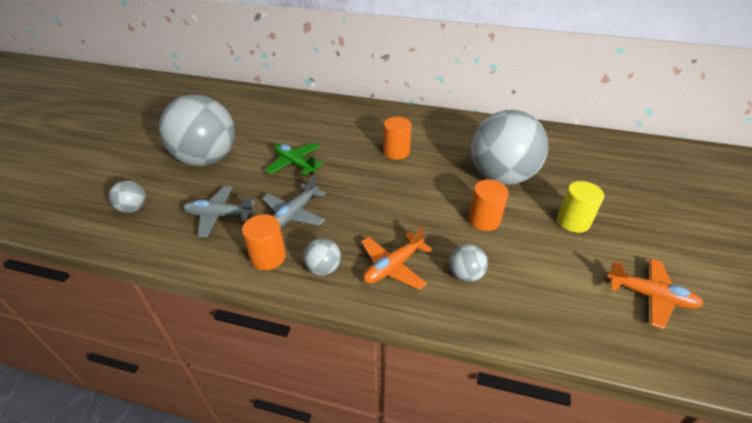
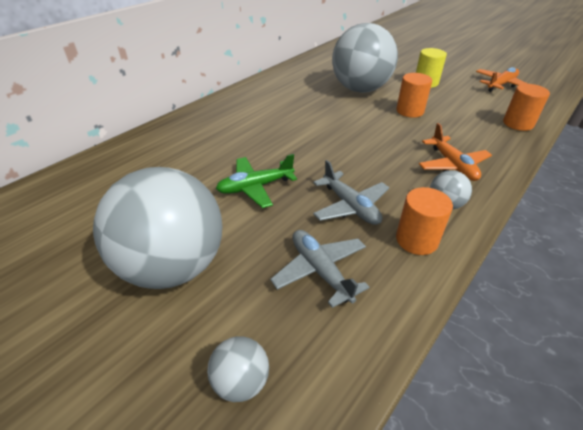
camera: 65 degrees left, 0 degrees up
(219, 215) = (320, 271): grey plane -> grey plane turned 120 degrees clockwise
(396, 152) = (288, 122): orange cylinder -> orange cylinder (518, 124)
(465, 274) = (469, 136): grey ball -> none

